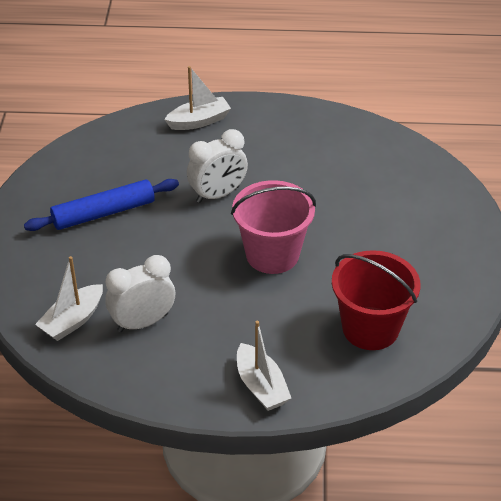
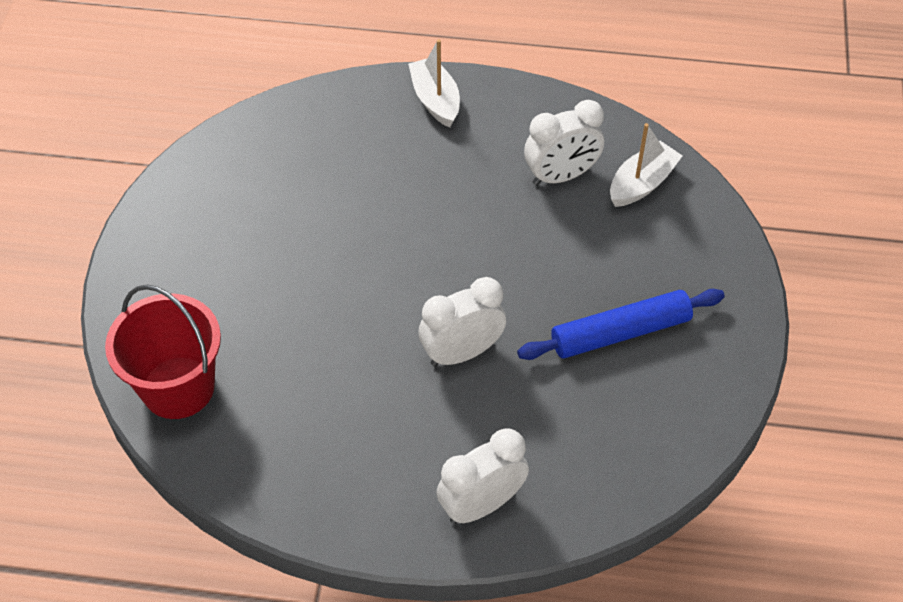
camera: 175 degrees left, 10 degrees up
(199, 121) = (481, 504): white boat -> white clock
(272, 254) = (400, 252): pink bucket -> none
(370, 328) = (305, 152): red bucket -> red bucket (178, 387)

